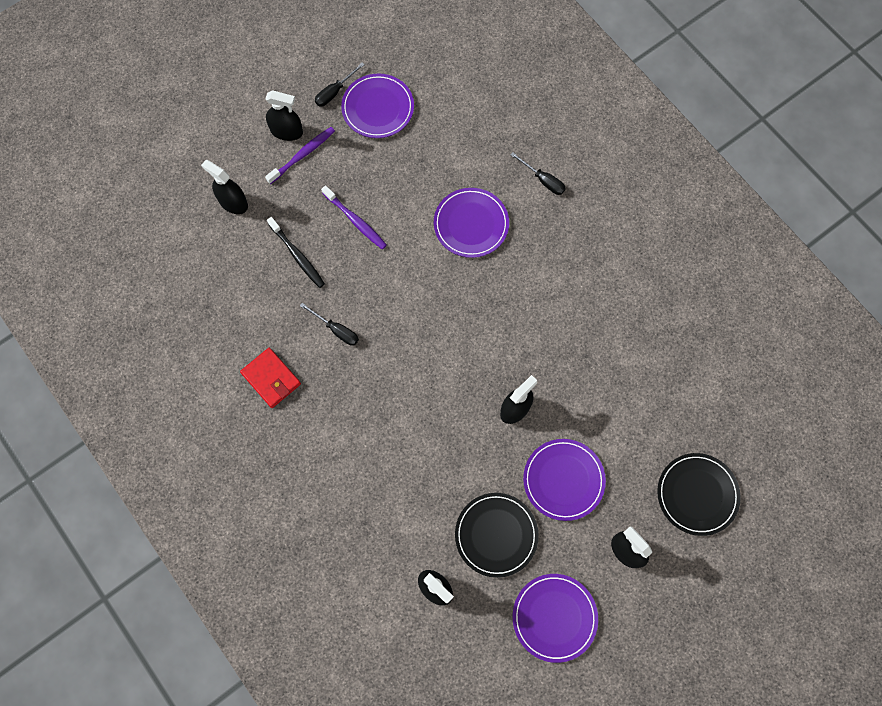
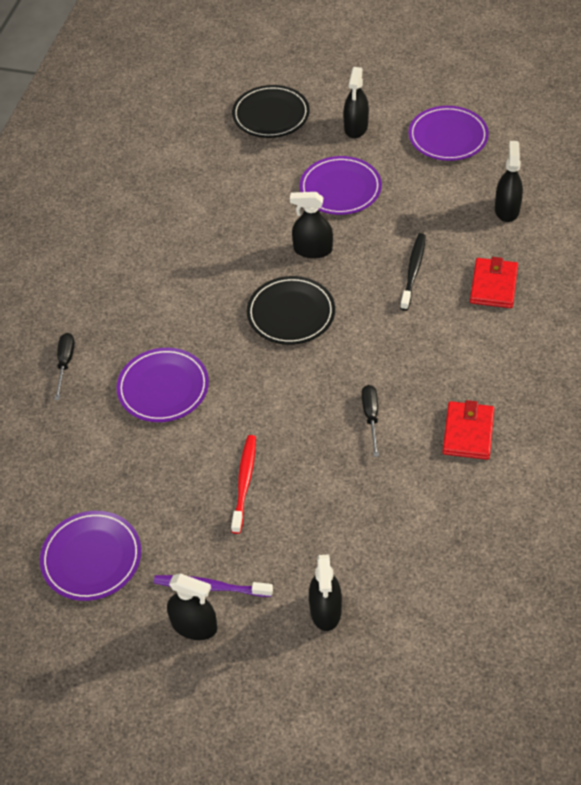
camera: 125 degrees left, 20 degrees down
(286, 131) = (194, 625): black spray bottle -> black spray bottle turned 135 degrees clockwise
(297, 256) = (328, 504): black toothbrush -> black toothbrush (413, 271)
(334, 92) = (103, 615): black screwdriver -> none
(355, 221) = (244, 482): purple toothbrush -> red toothbrush
(372, 507) = (493, 285): none -> red wallet
(496, 535) = (427, 200): black plate -> black plate (291, 313)

